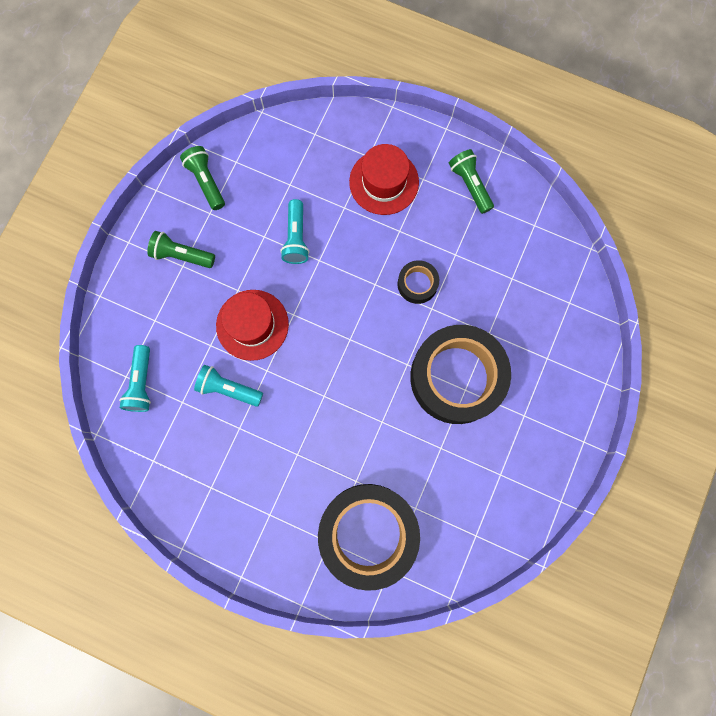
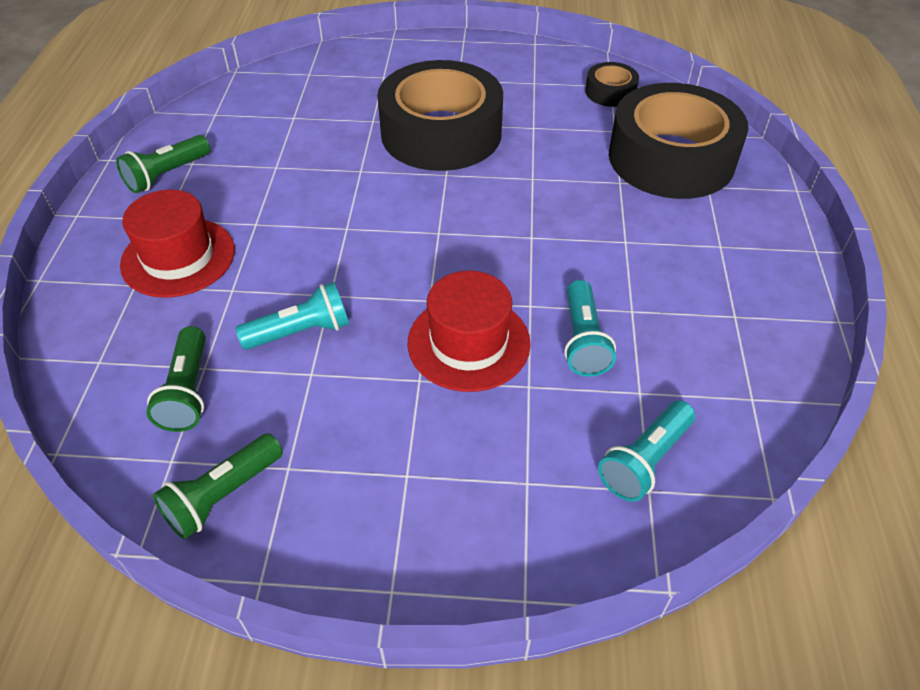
camera: 110 degrees left, 30 degrees down
(141, 383) = (645, 460): turquoise flashlight -> turquoise flashlight turned 150 degrees clockwise
(182, 255) = (386, 483): green flashlight -> green flashlight (188, 391)
(417, 284) = (331, 190): black tape -> black tape (610, 92)

